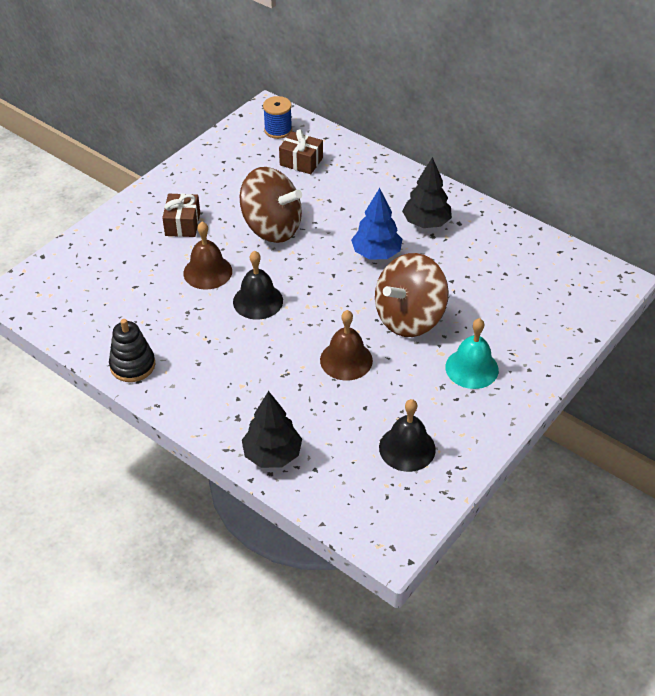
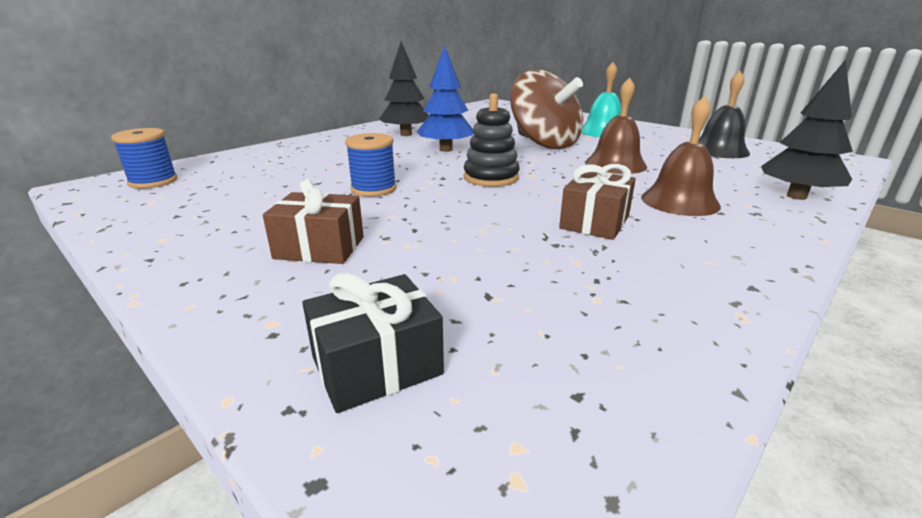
camera: 85 degrees left, 20 degrees down
(89, 259) = (376, 365): none -> black gift
(132, 365) = (718, 293): black stacking toy -> black stacking toy (491, 178)
(207, 272) = (457, 228): brown bell -> brown bell (679, 201)
(258, 301) = (525, 198): black bell -> none
(271, 228) = (373, 189): brown spinning top -> blue spool
(301, 161) = (245, 172): brown gift -> brown gift (594, 222)

